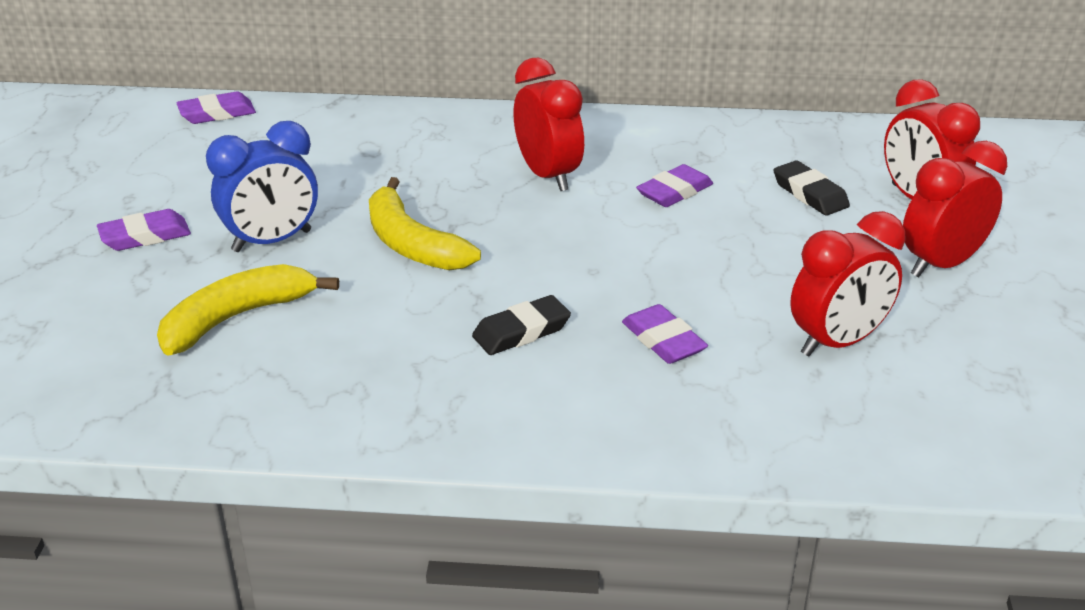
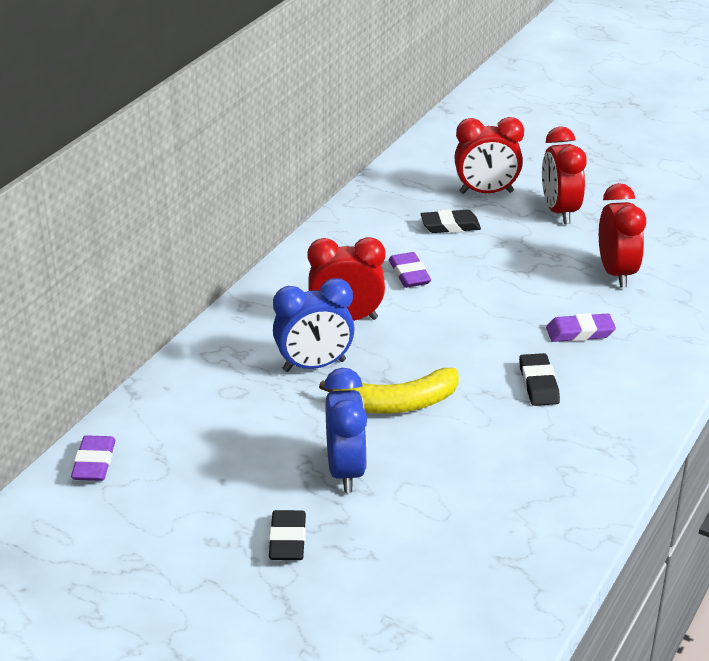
camera: 65 degrees left, 0 degrees up
(145, 236) = (287, 540): purple eraser -> black eraser
(236, 318) = (445, 509): yellow banana -> none
(446, 179) = (314, 366): none -> blue clock

